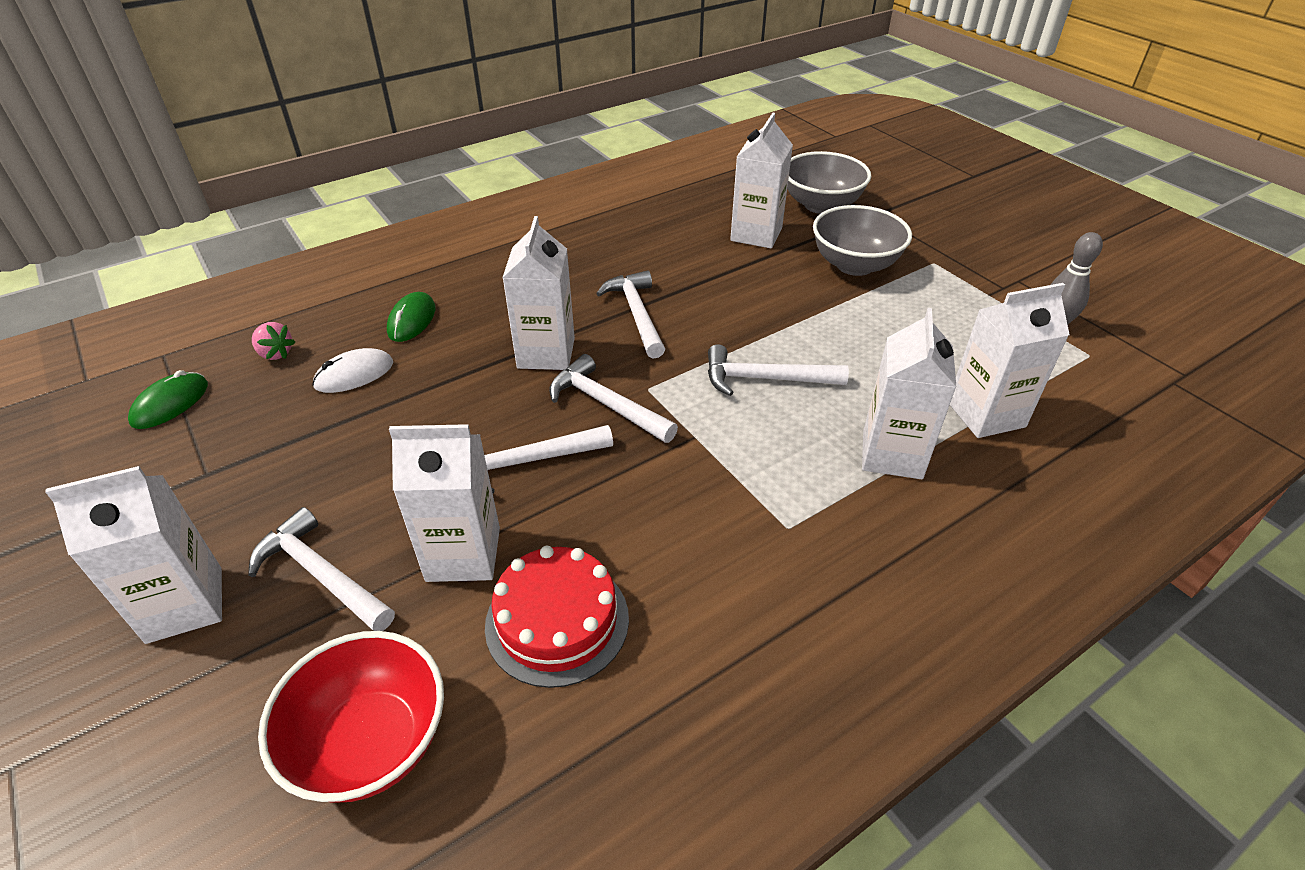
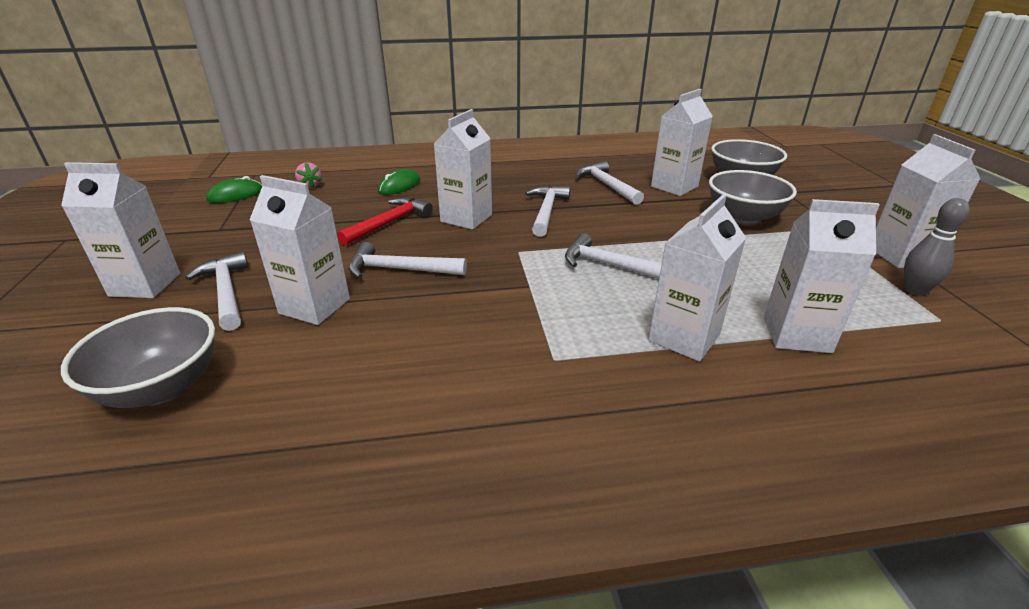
camera: 25 degrees right, 10 degrees down
(354, 374) = (342, 203): white mouse -> none
(371, 742) = (161, 387): red bowl -> grey bowl
(450, 390) = (389, 223): none -> red hammer
(557, 621) = (336, 361): red cake -> none
(606, 404) = (482, 253): white hammer -> white hammer (607, 185)
(1023, 280) = (901, 256): none -> white carton

